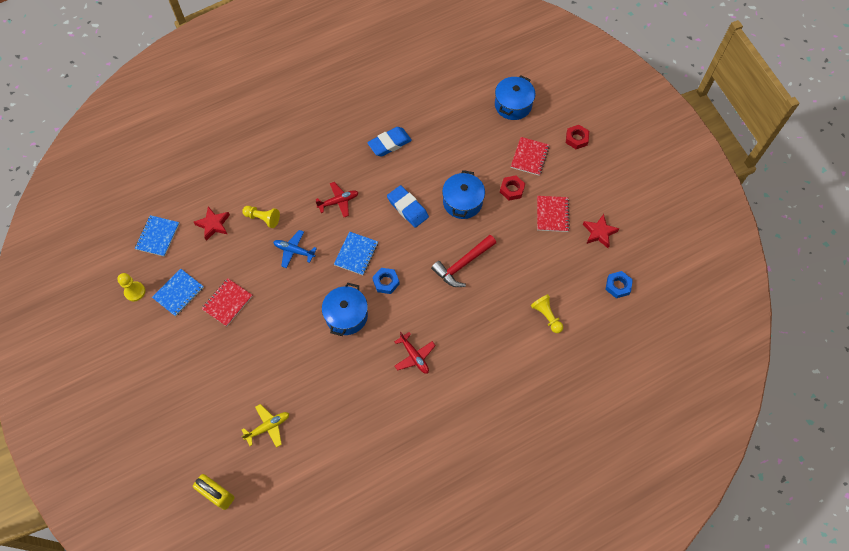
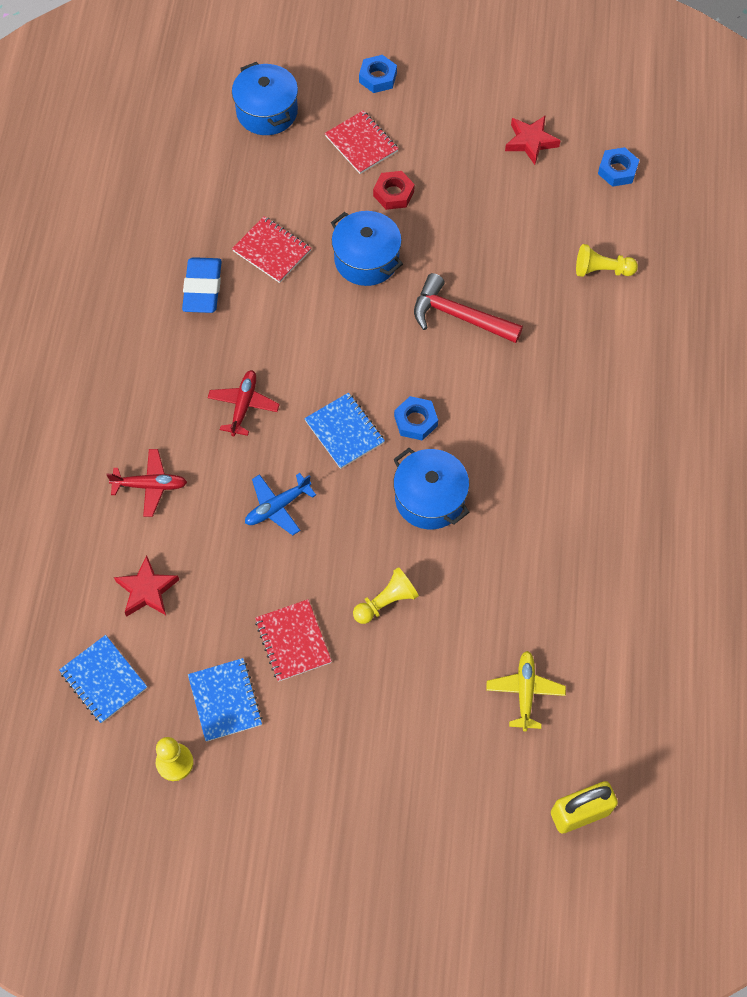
camera: 55 degrees left, 0 degrees up
(263, 218) = (191, 518): yellow pawn -> yellow pawn (386, 602)
(407, 208) = (323, 328): blue eraser -> none
(414, 356) = (549, 452): red plane -> red plane (150, 485)
(462, 264) = (459, 316): red hammer -> red hammer turned 120 degrees clockwise
(552, 214) = (465, 173): red notebook -> red notebook (272, 251)
(576, 139) = (378, 77): red nut -> blue nut

